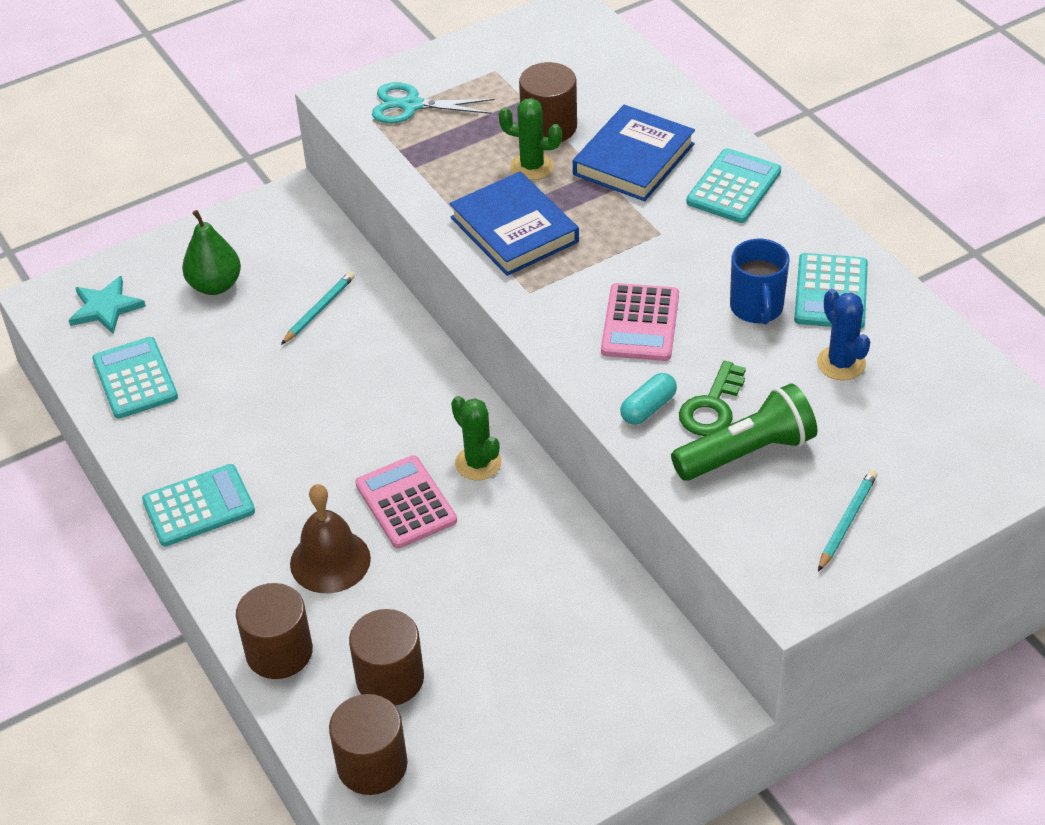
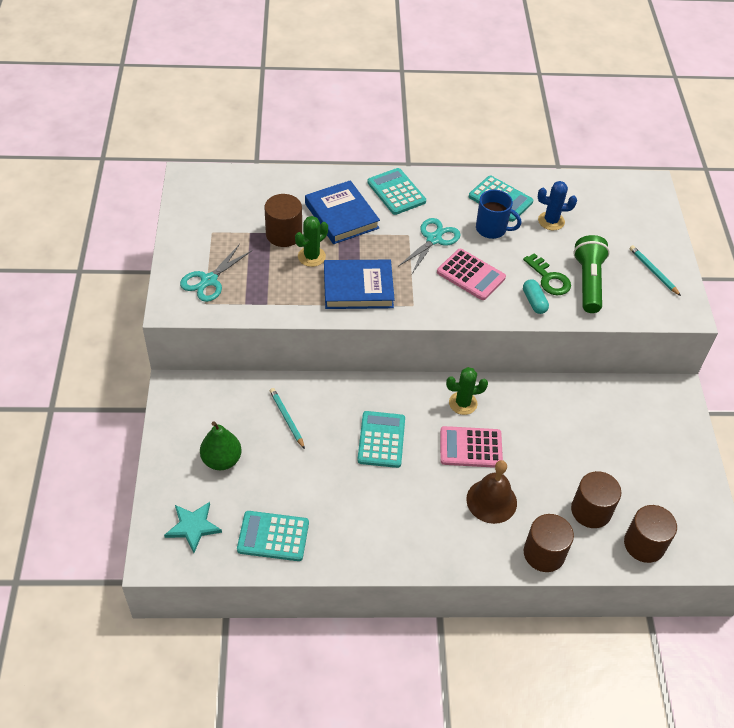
camera: 65 degrees left, 5 degrees up
(199, 506) = (407, 547): turquoise calculator -> turquoise calculator (381, 440)
(676, 260) = (434, 239): none -> turquoise scissors

